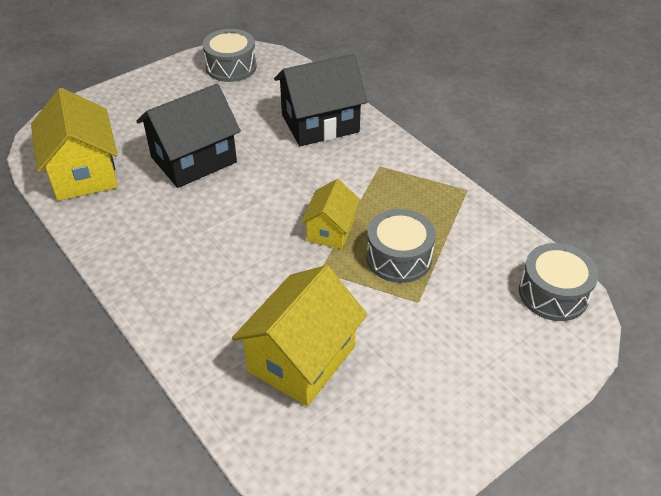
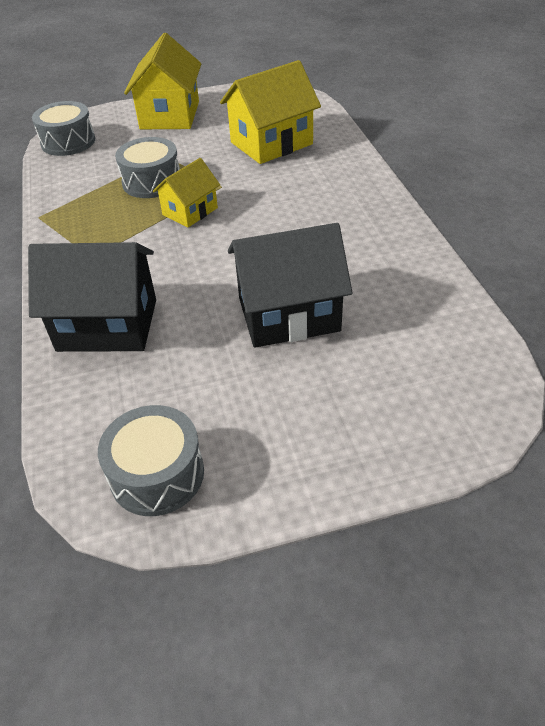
camera: 155 degrees left, 0 degrees up
(83, 173) = (432, 330): yellow house -> yellow house (170, 115)

